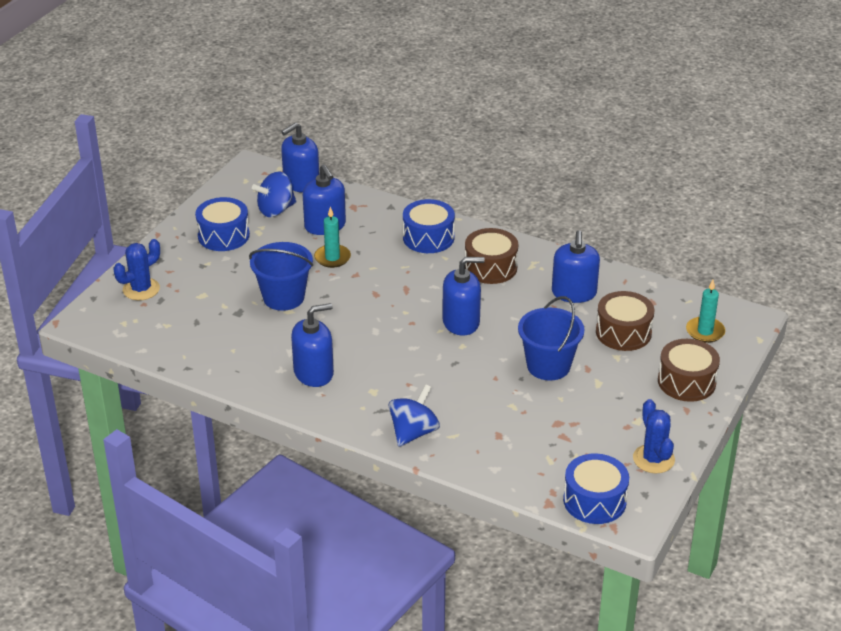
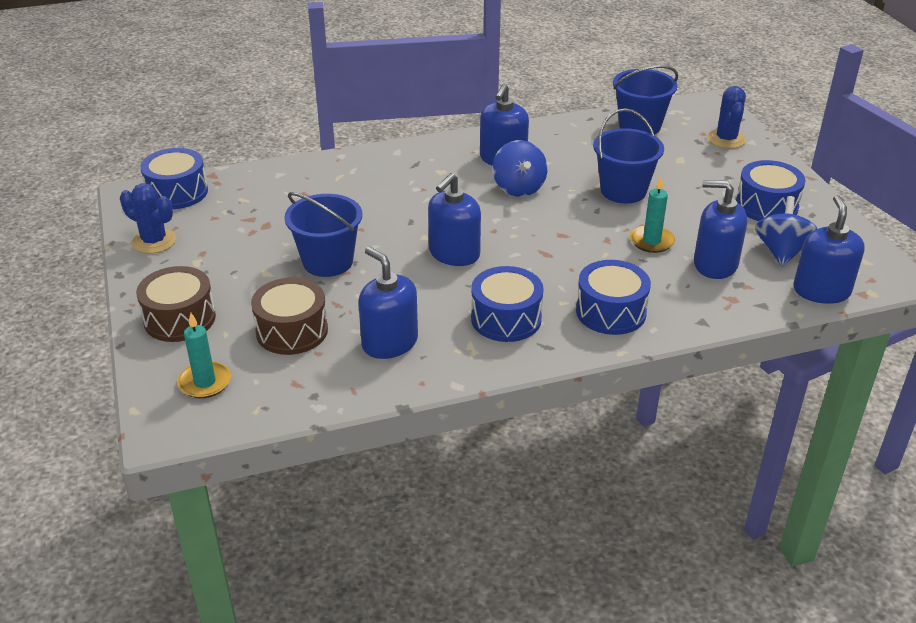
camera: 135 degrees right, 0 degrees up
(170, 337) = (639, 126): none -> blue bucket
(413, 432) = (370, 164): blue spinning top -> blue spinning top (518, 188)
(490, 267) = (506, 319): brown drum -> blue drum

